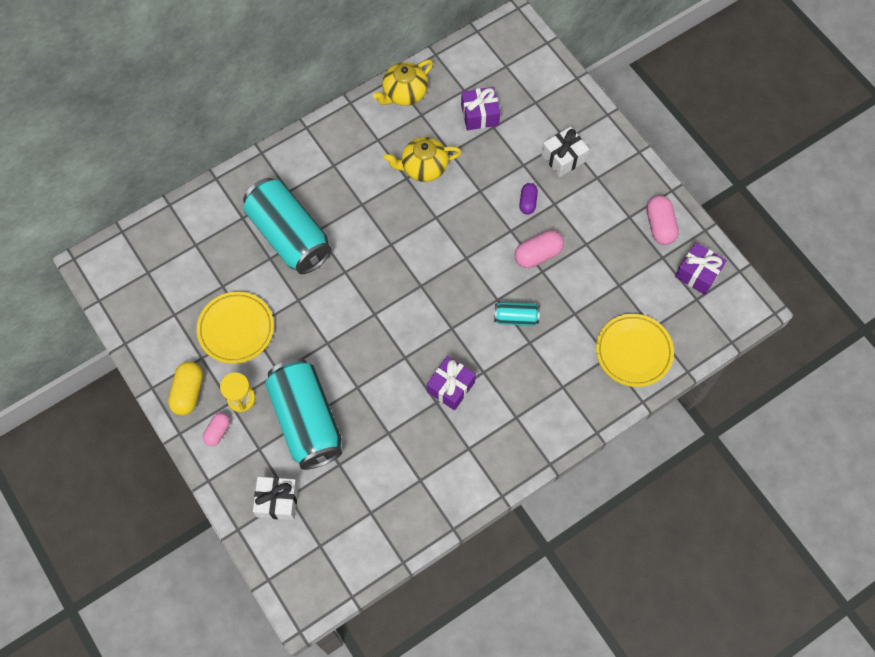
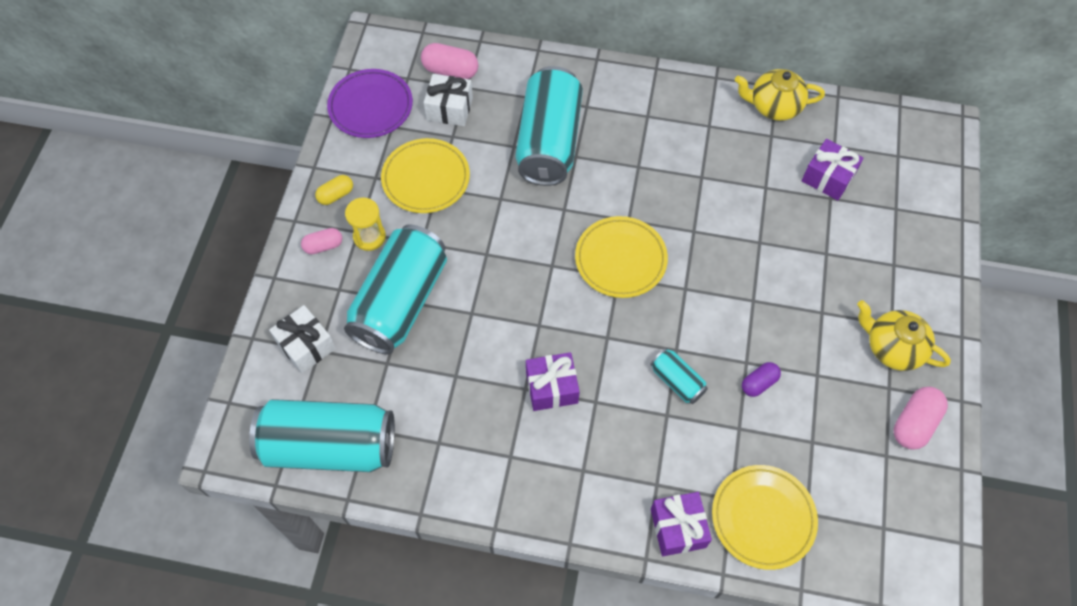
camera: 45 degrees right, 5 degrees down
(144, 313) = (371, 107): none -> purple plate
(188, 392) = (336, 195): yellow capsule -> yellow capsule, size x0.64
(359, 543) = (330, 446): none -> turquoise can
(411, 273) = (620, 259): none -> yellow plate
(423, 167) = (726, 180): yellow teapot -> yellow teapot (892, 348)
(528, 202) = (796, 289): purple capsule -> purple capsule (759, 383)
(538, 255) = (758, 344): pink capsule -> pink capsule (450, 71)
(563, 158) = (874, 279): white gift -> white gift (449, 109)
(697, 273) = (910, 504): purple gift -> purple gift (678, 528)

